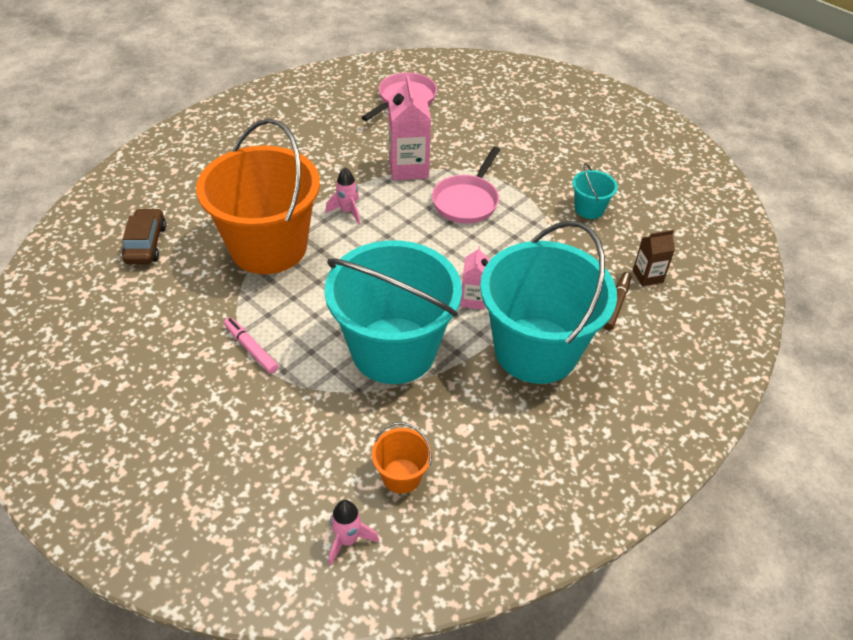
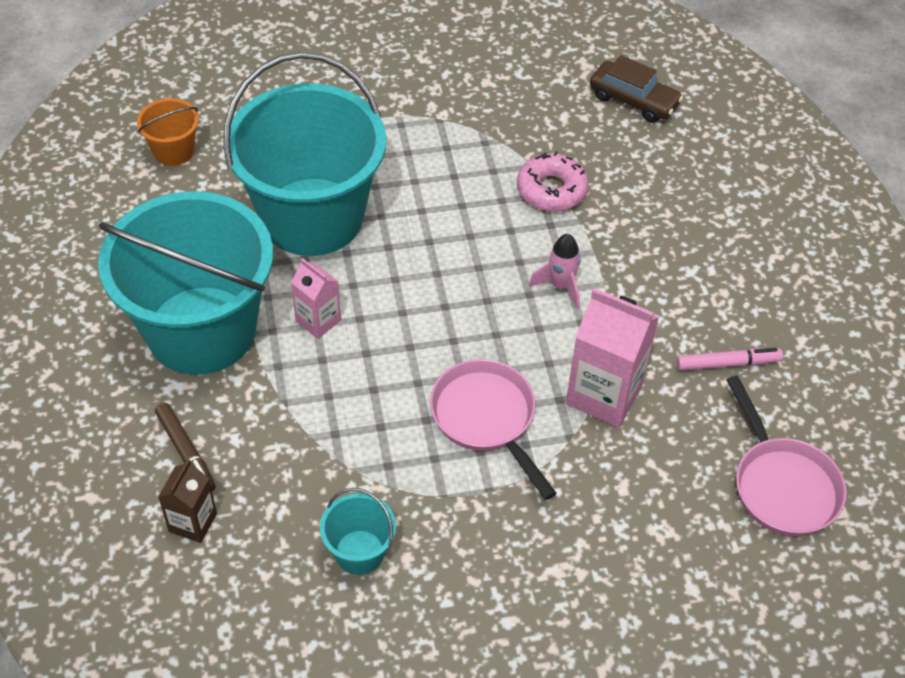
camera: 125 degrees right, 5 degrees up
(251, 349) = (411, 118): pink marker -> pink marker (727, 363)
(268, 247) = (551, 190): orange bucket -> pink donut
(348, 540) = (154, 93): pink rocket -> none

